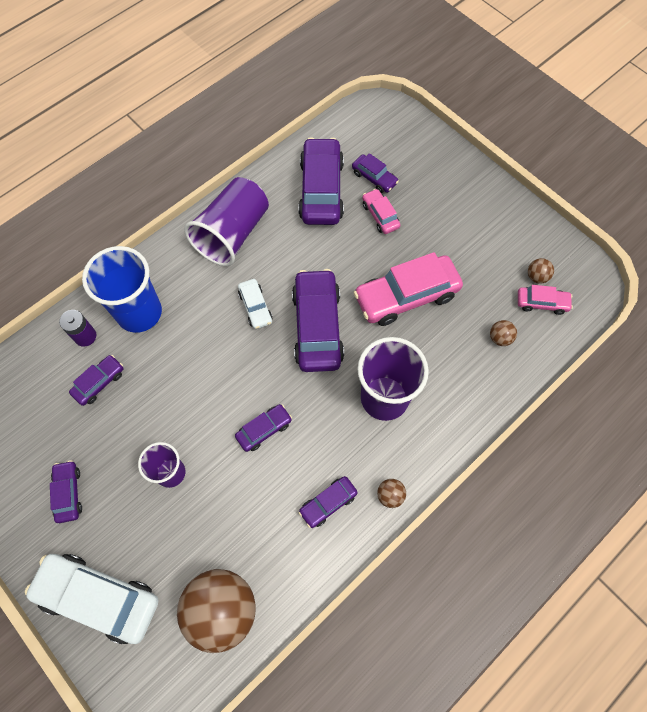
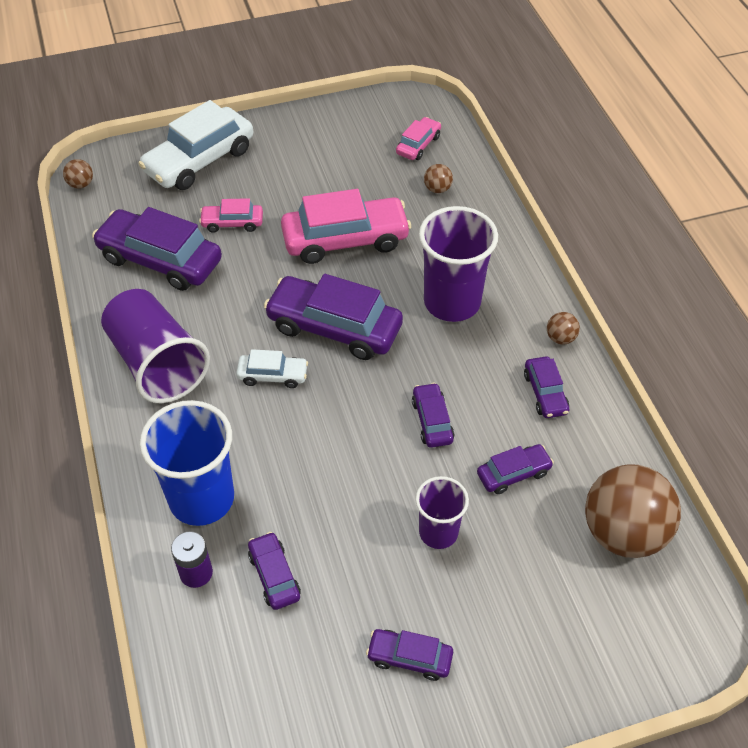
camera: 65 degrees left, 15 degrees down
(99, 597) = (560, 660): white car -> white car (199, 160)
(374, 178) = (180, 209): purple car -> purple car (513, 474)
(406, 296) = (345, 240): pink car -> pink car turned 105 degrees counterclockwise
(536, 277) = (388, 136): brown ball -> brown ball (81, 184)

